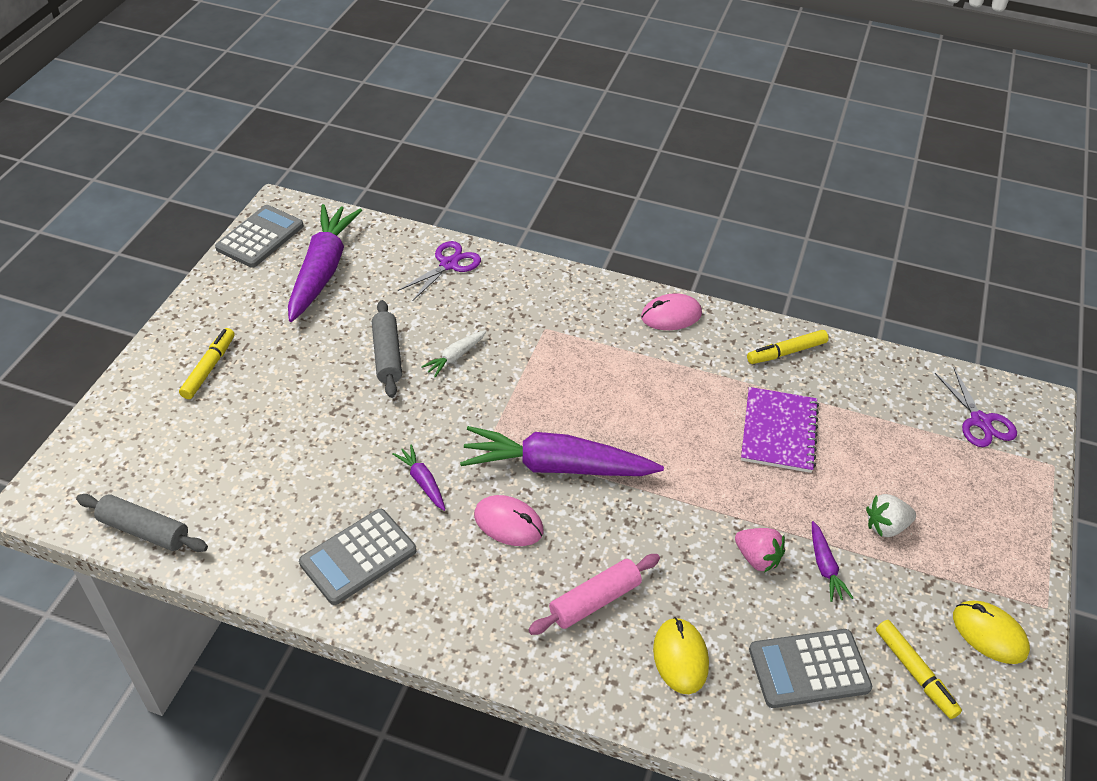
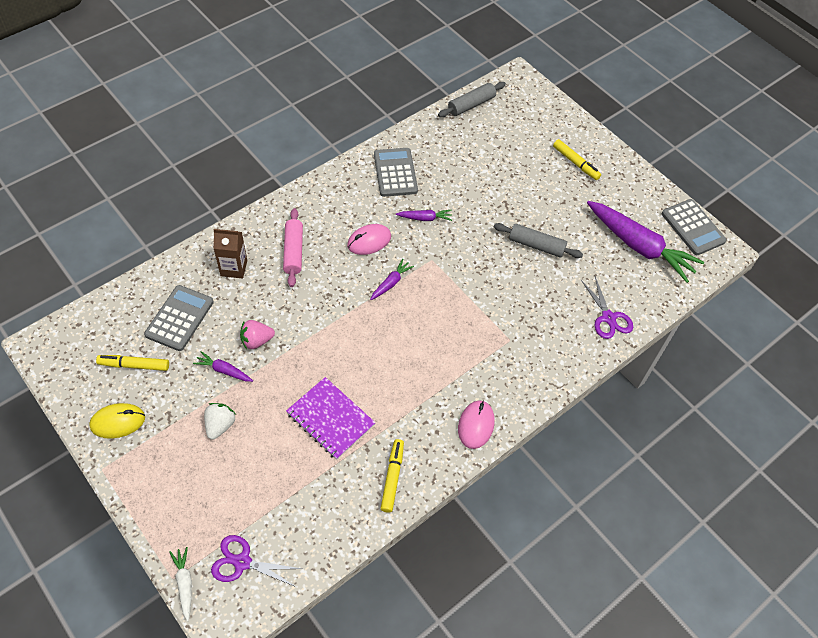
camera: 120 degrees right, 10 degrees up
(455, 357) = (513, 278): white carrot -> white carrot (184, 584)
(557, 466) = (391, 283): purple carrot -> purple carrot, size x0.44
(680, 657) = (234, 268): yellow mouse -> brown carton

